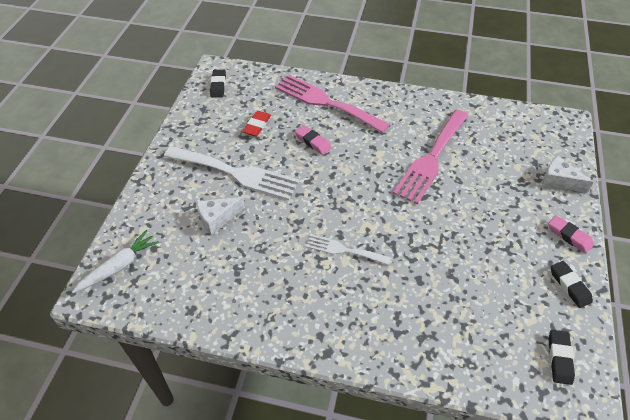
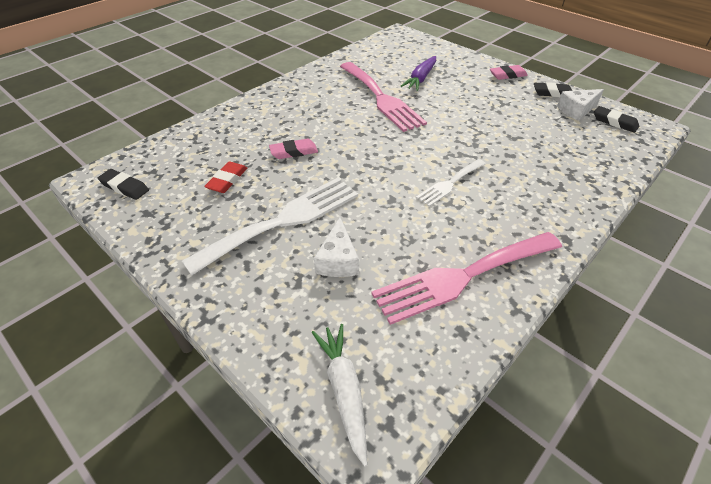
camera: 60 degrees left, 5 degrees down
(257, 125) = (227, 180): red eraser -> red eraser turned 60 degrees clockwise
(326, 102) = (249, 125): pink fork -> pink fork (462, 277)
(491, 171) = (420, 79): none -> purple carrot
(559, 181) = (453, 58): white cheese -> white cheese (577, 110)

